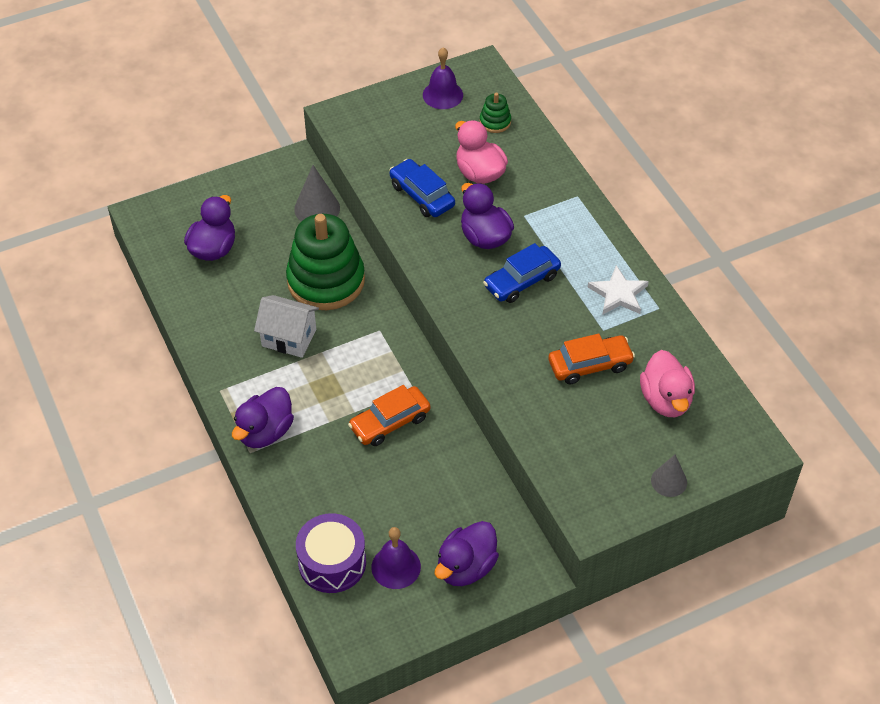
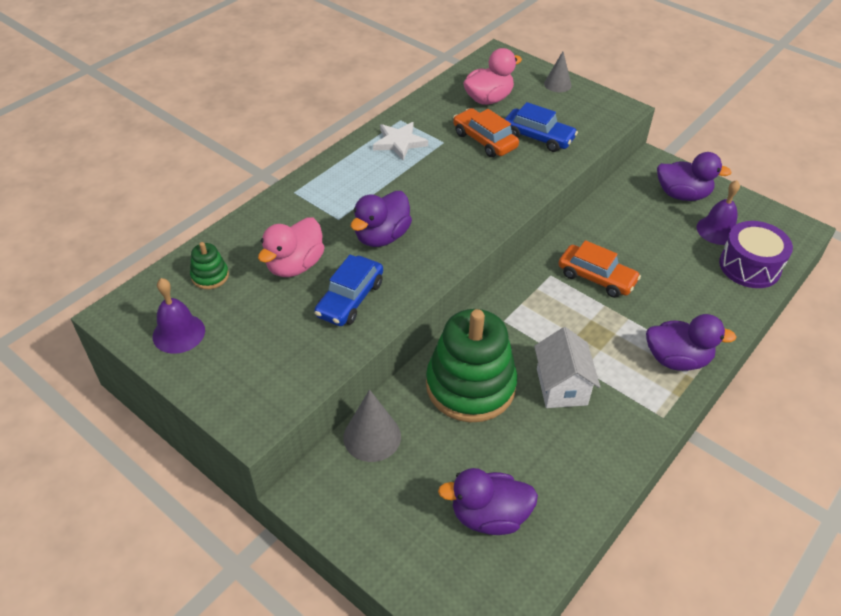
camera: 115 degrees left, 5 degrees down
(521, 281) = (421, 199): blue car -> blue car (538, 137)

